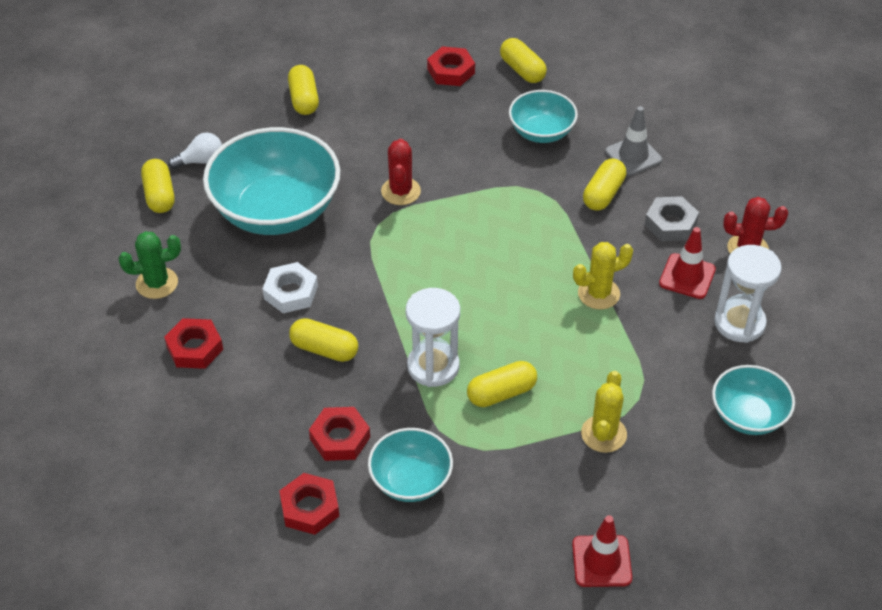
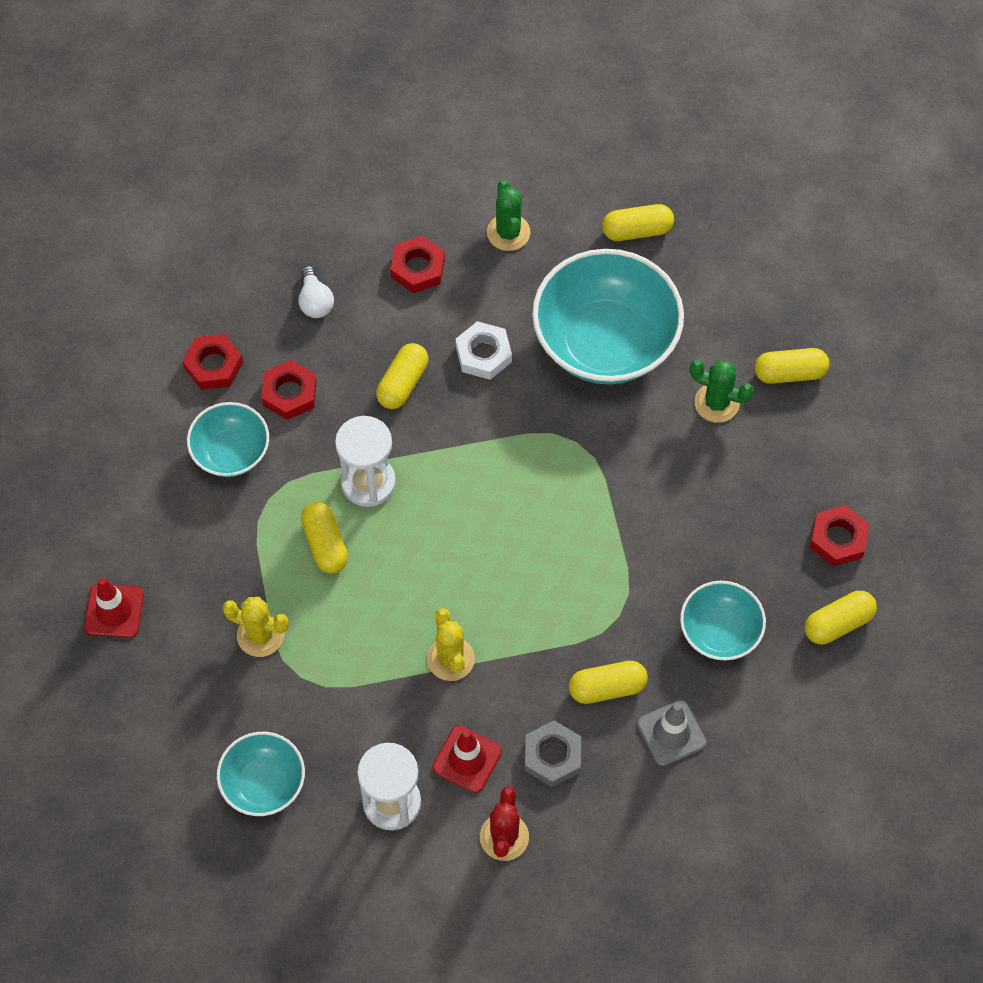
camera: 95 degrees right, 15 degrees up
(201, 161) = (689, 268): white light bulb -> white light bulb (315, 301)
(334, 140) = (716, 403): none -> green cactus
(401, 191) = (627, 468): red cactus -> none
(603, 194) = (607, 688): yellow capsule -> yellow capsule turned 45 degrees counterclockwise

